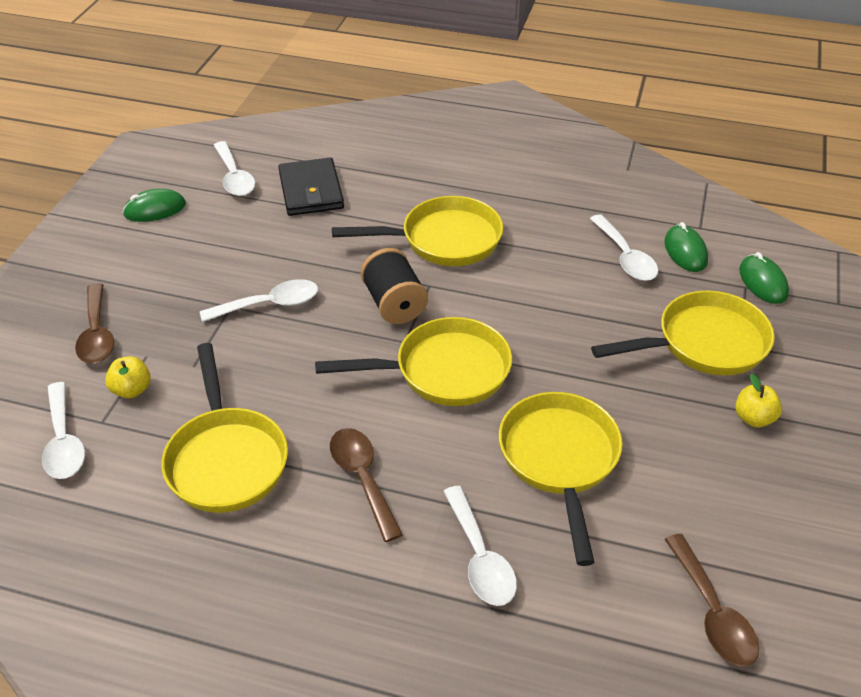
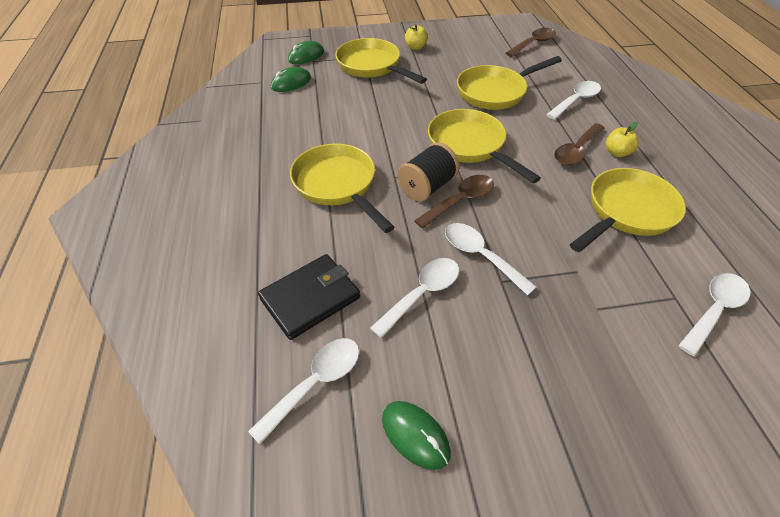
camera: 115 degrees left, 5 degrees up
(97, 334) = (612, 363): brown spoon -> brown spoon (460, 201)
(132, 390) = (634, 296): yellow apple -> yellow apple (617, 152)
(625, 257) = (309, 102): white spoon -> white spoon (422, 293)

